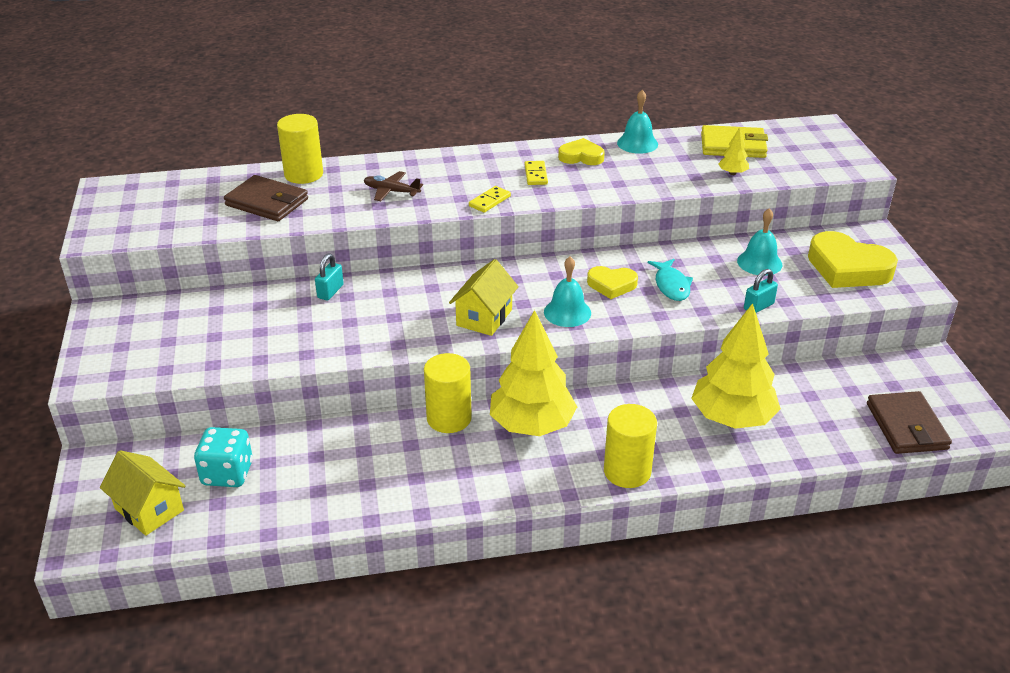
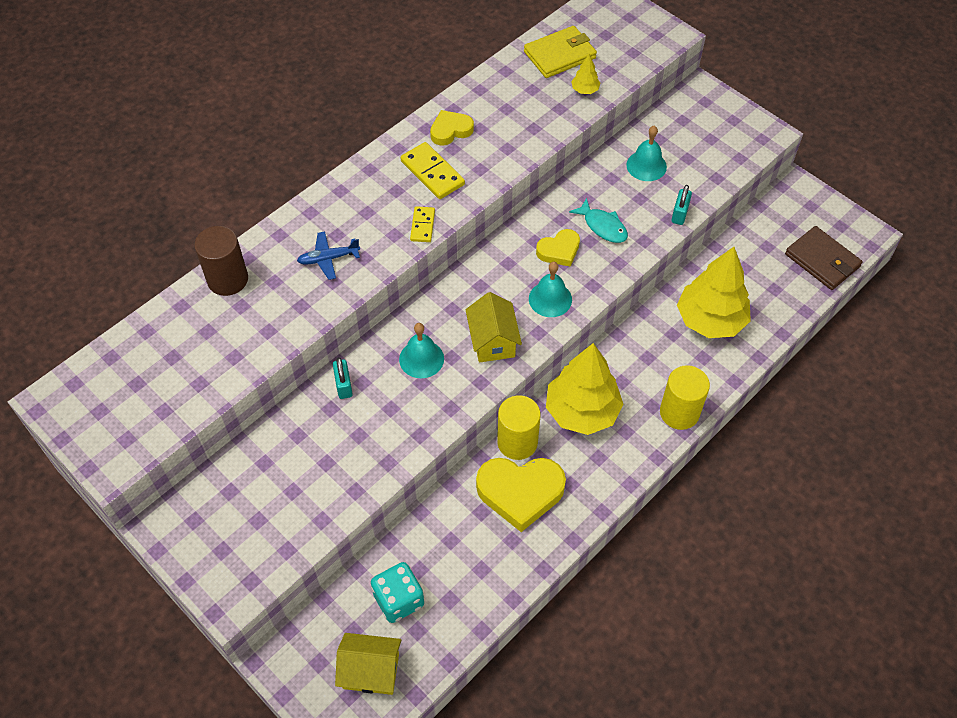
camera: 35 degrees left, 20 degrees up
(267, 202) = (229, 332): brown wallet -> none
(303, 174) = (227, 279): yellow cylinder -> brown cylinder
(391, 191) = (328, 259): brown plane -> blue plane
(536, 175) = (432, 173): yellow domino -> yellow domino, size x1.64
(637, 143) = (482, 90): turquoise bell -> turquoise bell (421, 359)
(847, 268) = (710, 138): yellow heart -> yellow heart (520, 492)

